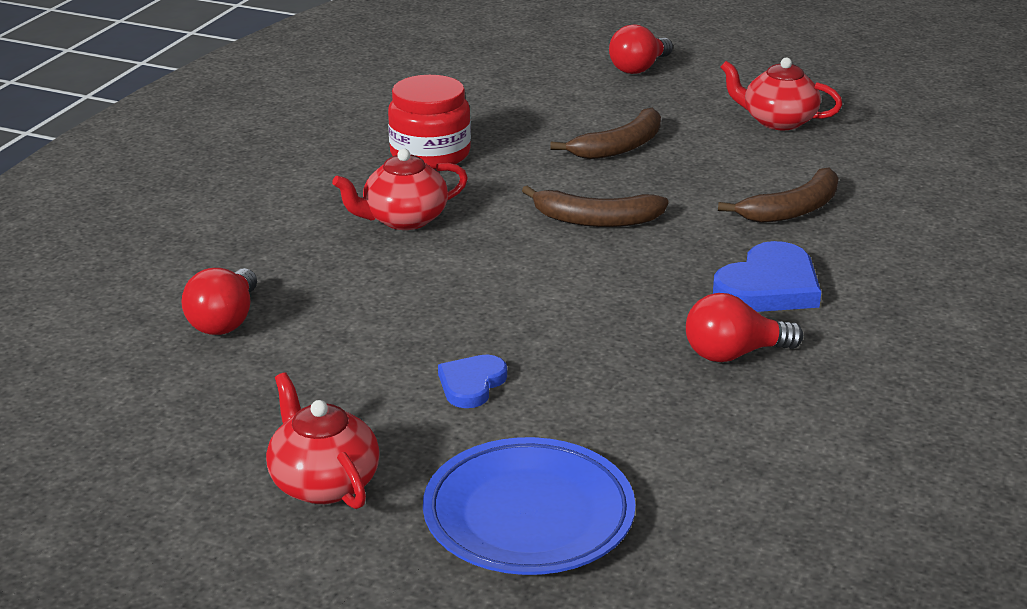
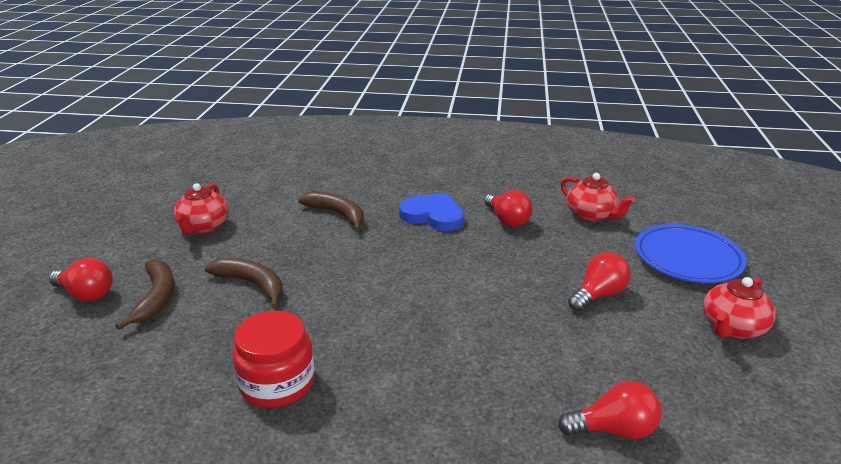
camera: 105 degrees left, 0 degrees up
(404, 219) = (407, 370): red teapot -> red teapot (592, 215)
(471, 384) = (598, 295): blue heart -> red light bulb
(595, 220) = (375, 279): brown banana -> brown banana (156, 298)

